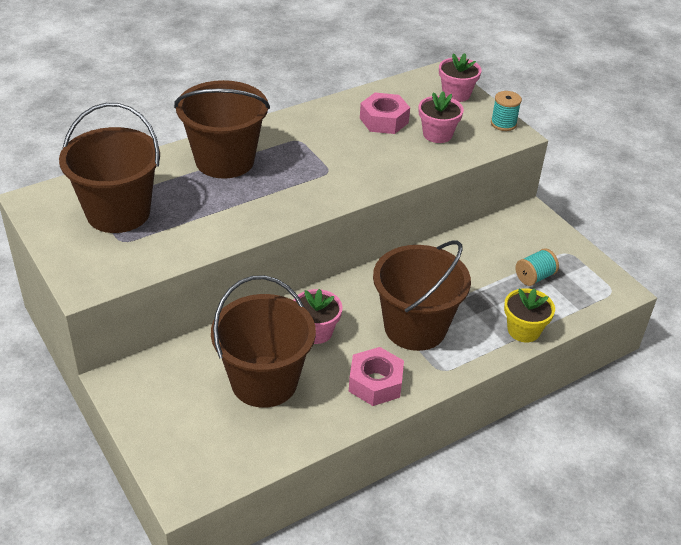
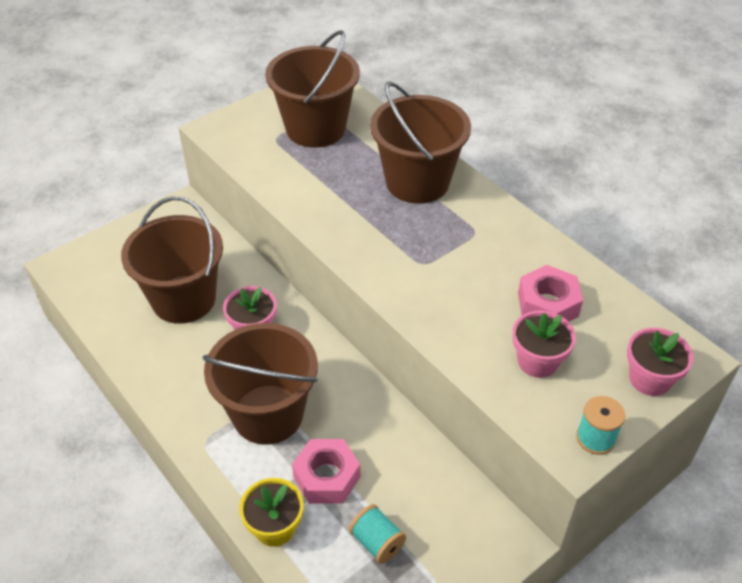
camera: 85 degrees right, 5 degrees up
(375, 383) = (184, 384): pink nut -> pink nut (327, 477)

